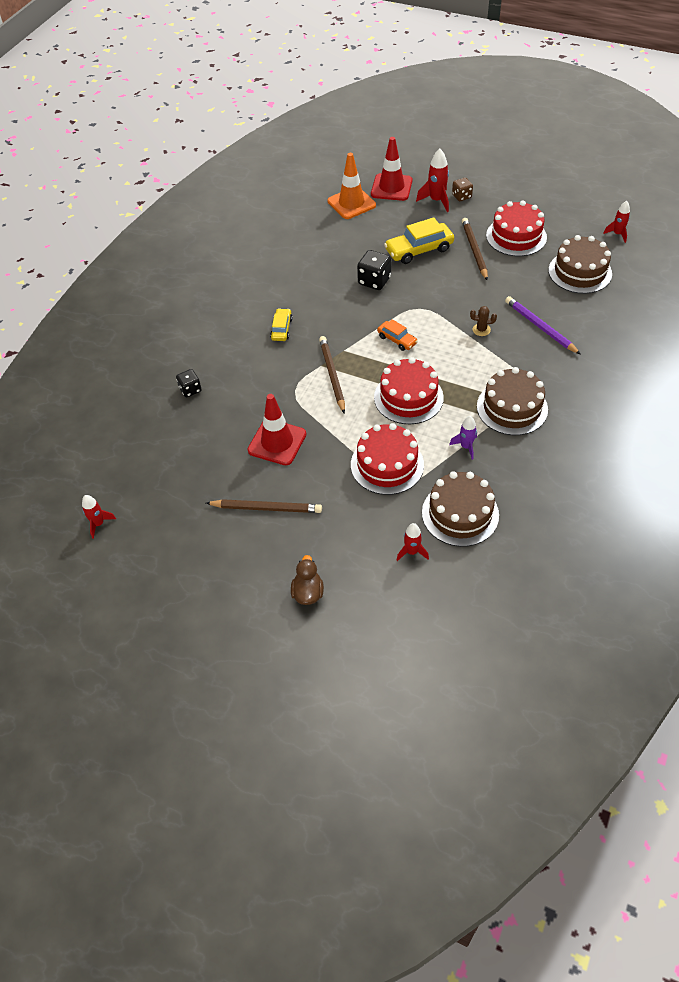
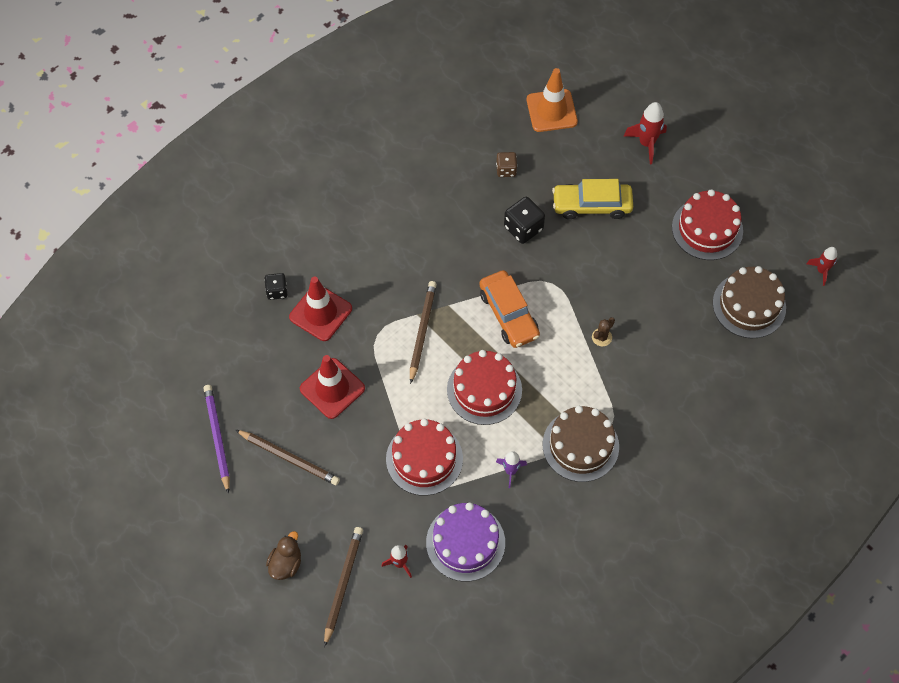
camera: 20 degrees right, 10 degrees up
(98, 524) = (132, 409): red rocket -> none
(281, 329) = (399, 252): yellow car -> none
(391, 187) = (606, 105): red traffic cone -> red traffic cone (320, 313)
(397, 340) = (508, 314): orange car -> orange car, size x1.75
(460, 514) = (465, 542): brown cake -> purple cake
(461, 196) = (677, 148): brown dice -> brown dice (506, 170)
(474, 250) = (651, 230): brown pencil -> brown pencil (343, 584)
(481, 330) = (601, 337): brown cactus -> brown cactus turned 75 degrees counterclockwise
(540, 327) = (665, 359): purple pencil -> purple pencil (217, 437)

